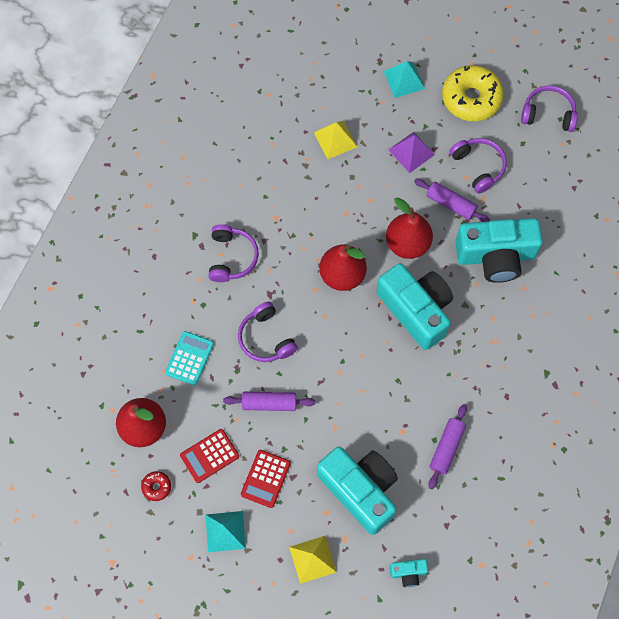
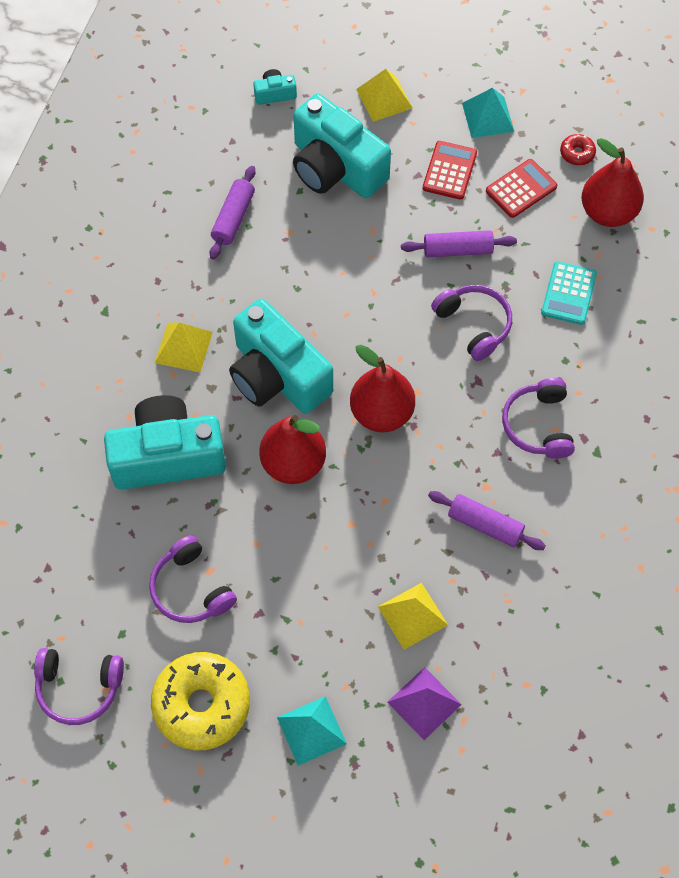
camera: 175 degrees right, 5 degrees down
(411, 152) = (294, 605): purple pyramid -> purple pyramid (424, 703)
(450, 204) = (232, 527): purple rolling pin -> purple rolling pin (485, 525)
(485, 338) = (183, 347): none -> yellow pyramid

